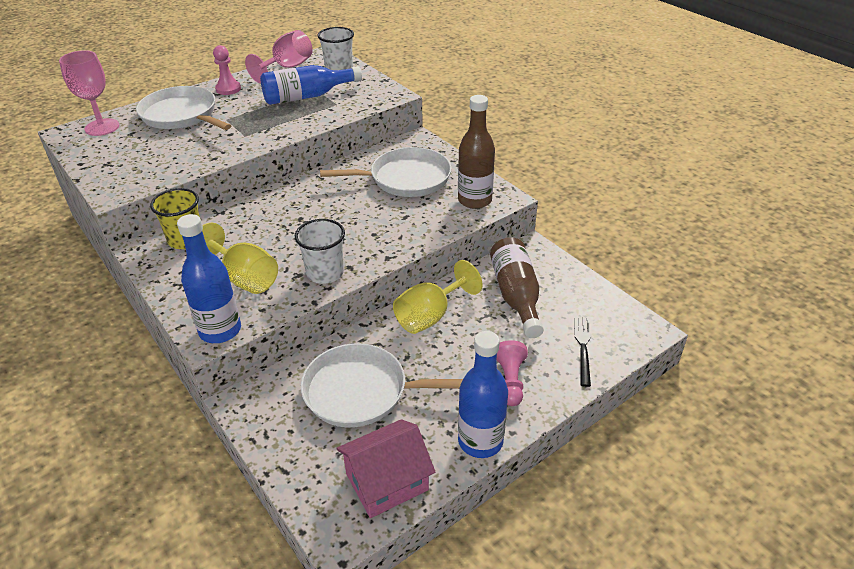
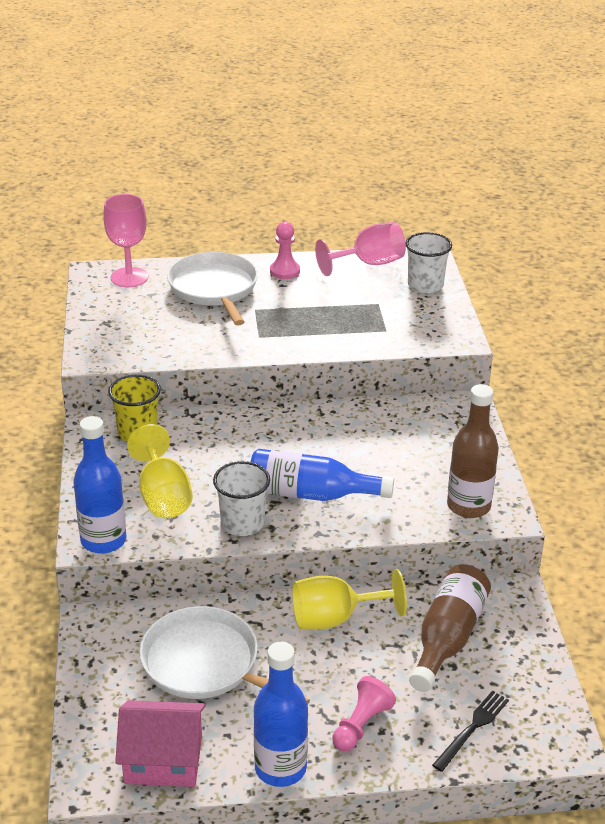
camera: 30 degrees right, 5 degrees down
(307, 96) = (361, 309): blue bottle -> blue bottle (311, 494)
(405, 178) = (412, 449): white pan -> none

